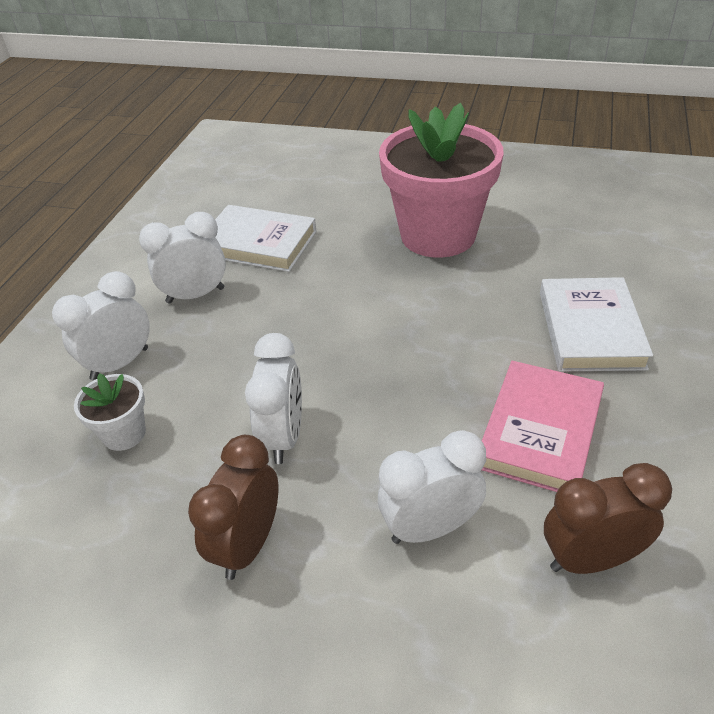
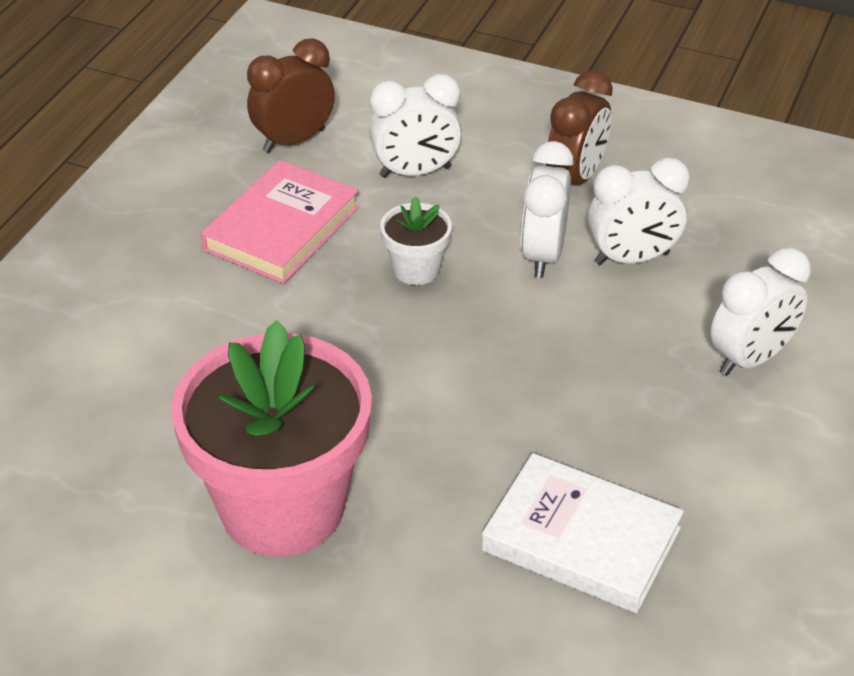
camera: 175 degrees left, 0 degrees up
(124, 433) = (717, 279): white flower pot -> white flower pot (416, 269)
(195, 295) = (671, 449): white clock -> white clock (632, 258)
(590, 329) = (160, 322): white book -> none
(591, 559) = (294, 140): brown clock -> brown clock turned 150 degrees clockwise

